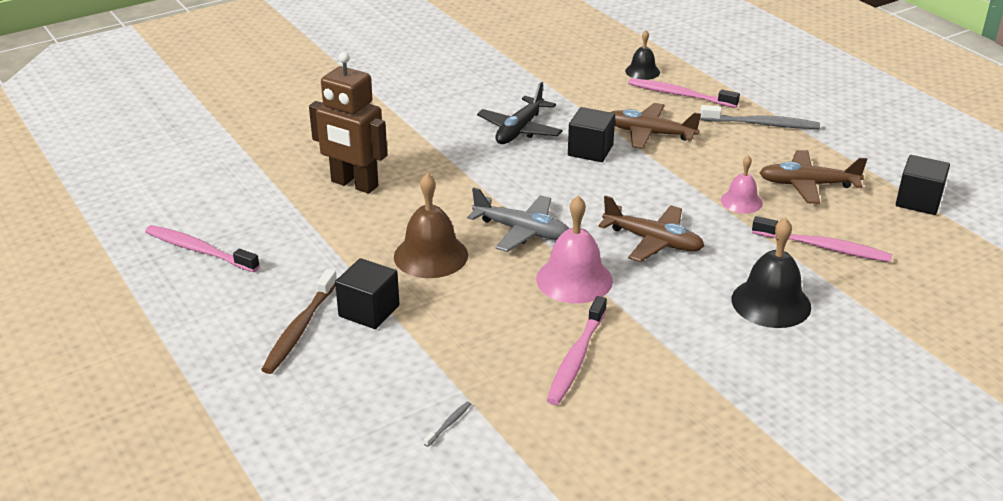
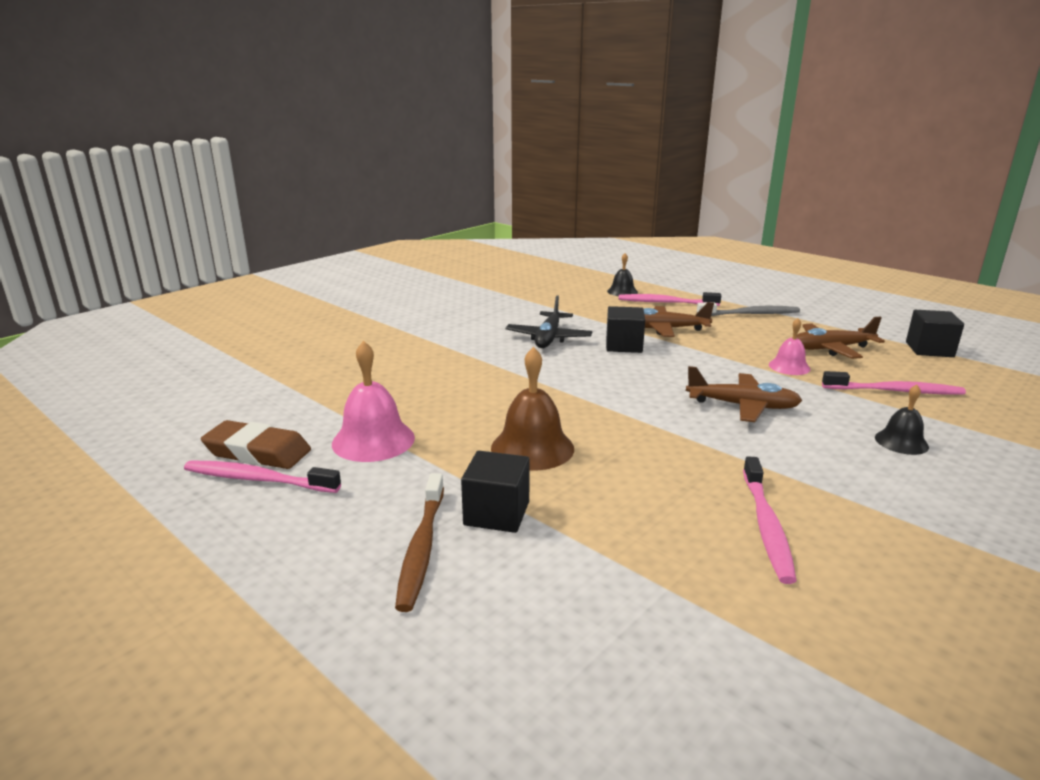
camera: 15 degrees left, 10 degrees down
(205, 224) = (257, 452): none -> brown eraser
(354, 184) = (412, 396): brown robot -> none
(449, 424) = (682, 634): grey toothbrush -> none
(522, 231) = (611, 414): grey plane -> none
(574, 279) = (697, 449): pink bell -> pink bell (373, 440)
(771, 303) = (901, 442): black bell -> black bell, size x0.59

